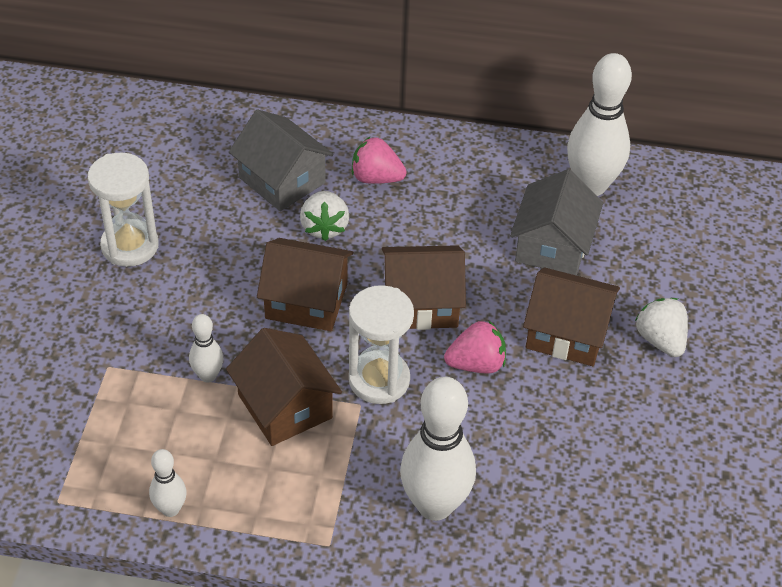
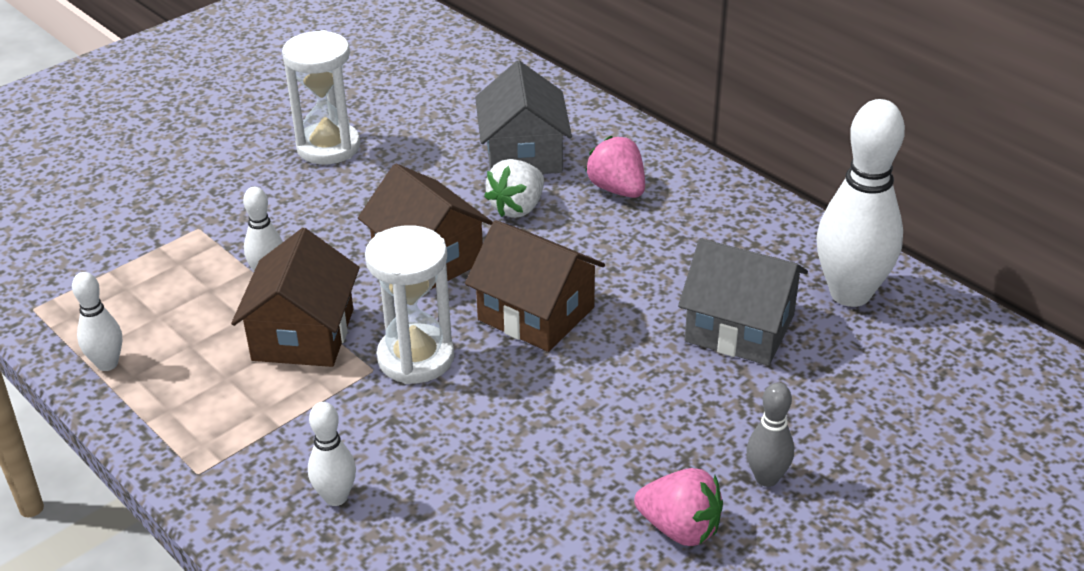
camera: 40 degrees right, 10 degrees down
(435, 505) = (336, 497): white bowling pin -> white bowling pin, size x0.49
(476, 364) = (529, 394): pink strawberry -> pink strawberry (680, 528)
(552, 246) = (739, 328): grey house -> grey house turned 60 degrees clockwise
(566, 333) = (661, 416): brown house -> none
(660, 340) = (766, 478): white strawberry -> grey bowling pin

